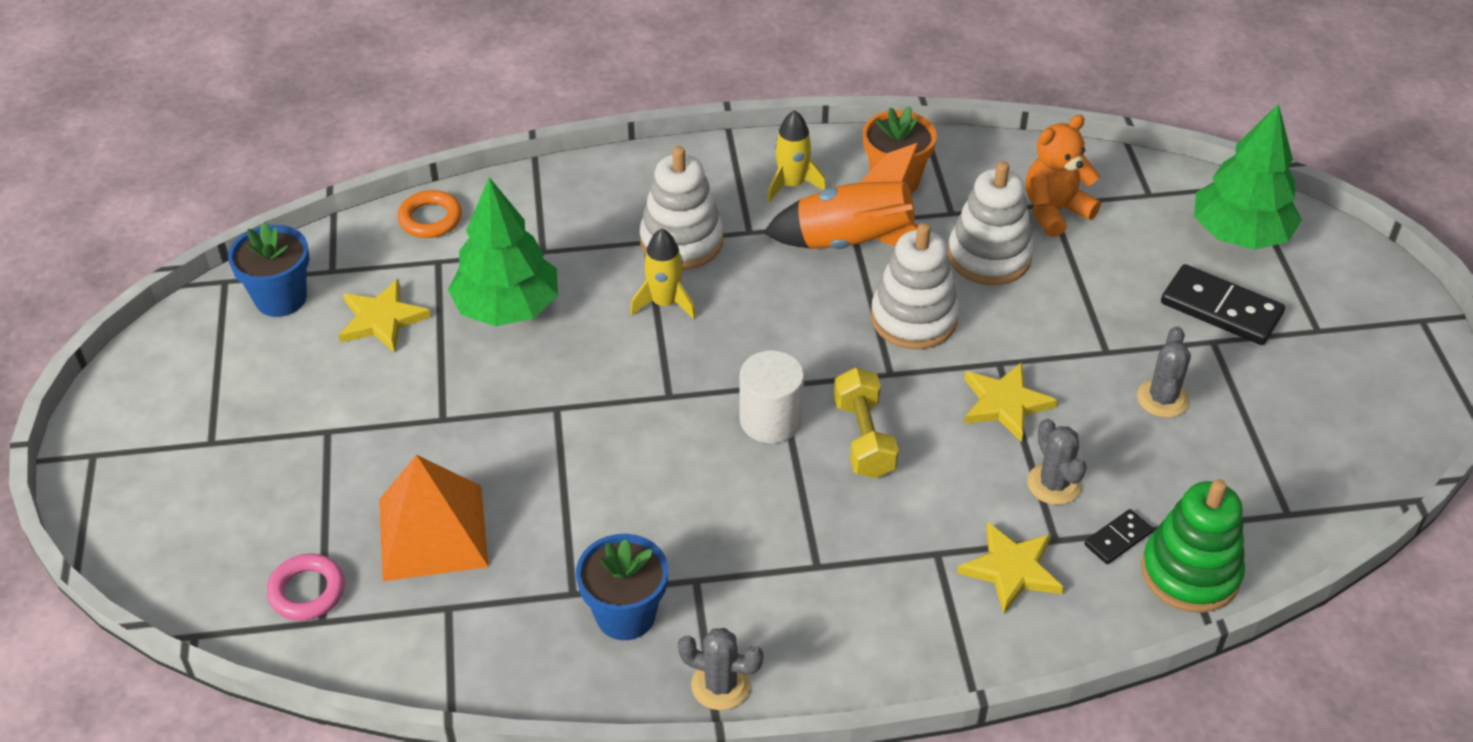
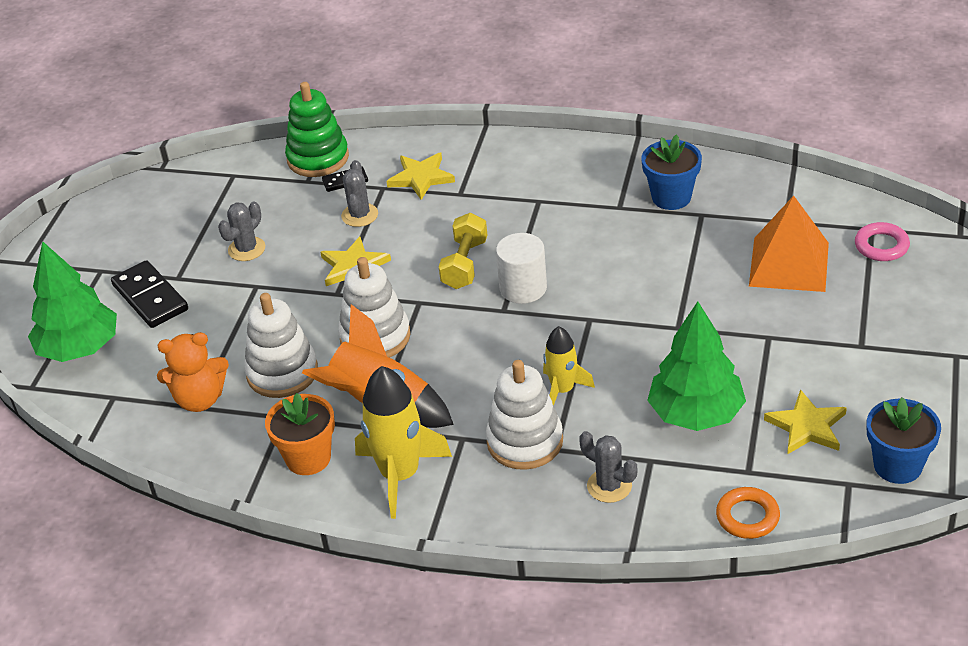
camera: 155 degrees left, 5 degrees down
(720, 685) = (627, 156): grey cactus -> grey cactus (609, 486)
(792, 184) = (400, 475): yellow rocket -> yellow rocket, size x1.67

